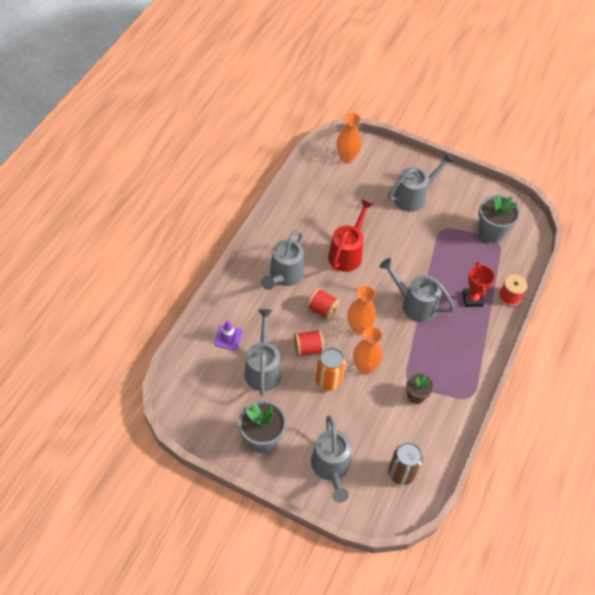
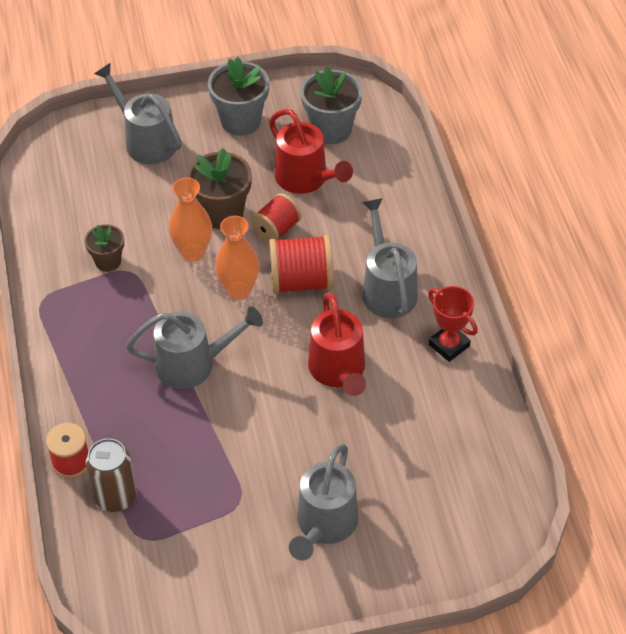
camera: 145 degrees right, 5 degrees down
(228, 338) = (376, 183): purple traffic cone -> none
(263, 368) = (306, 179): grey watering can -> red watering can
(322, 310) = (301, 281): red spool -> red spool, size x1.52
(328, 380) = (222, 213): orange can -> brown flower pot
(347, 158) = (479, 518): orange vase -> none
(401, 473) = (66, 180): brown can -> brown can (115, 497)
(472, 299) = (121, 423): red trophy -> red trophy (449, 345)
(491, 232) = (164, 548): grey flower pot -> grey flower pot (331, 129)

